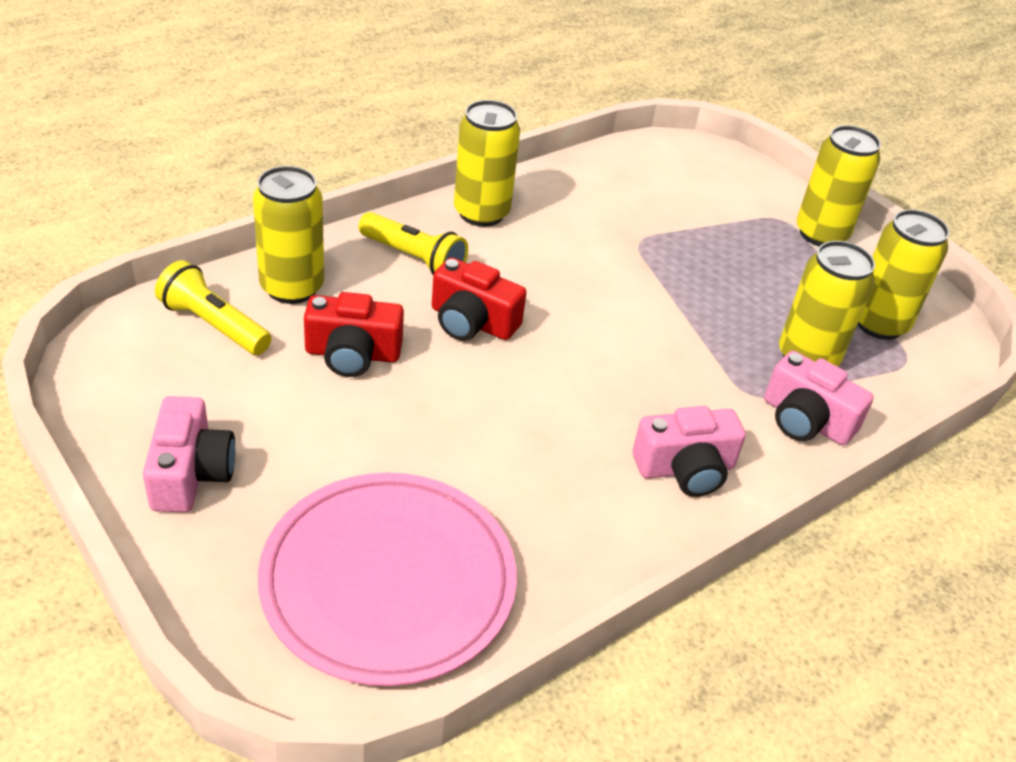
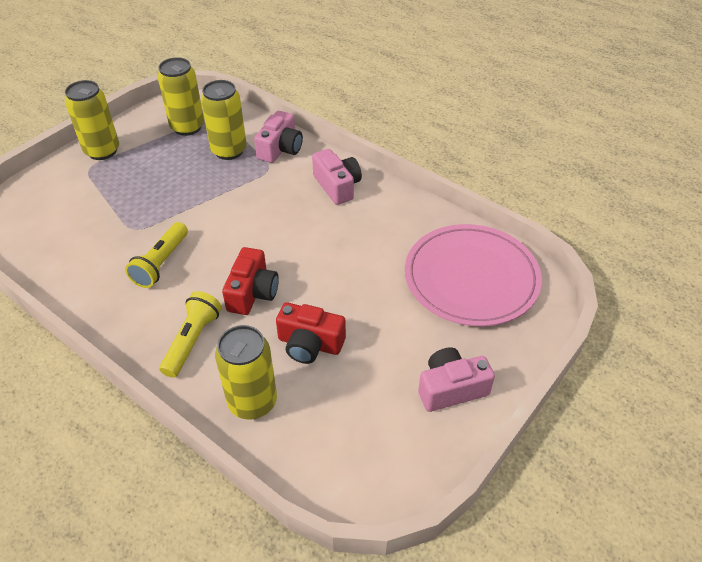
camera: 100 degrees left, 5 degrees up
(214, 325) = (313, 434): yellow flashlight -> yellow flashlight (161, 263)
(352, 354) = (310, 344): red camera -> red camera turned 120 degrees clockwise
(481, 213) = (121, 316): yellow can -> none

